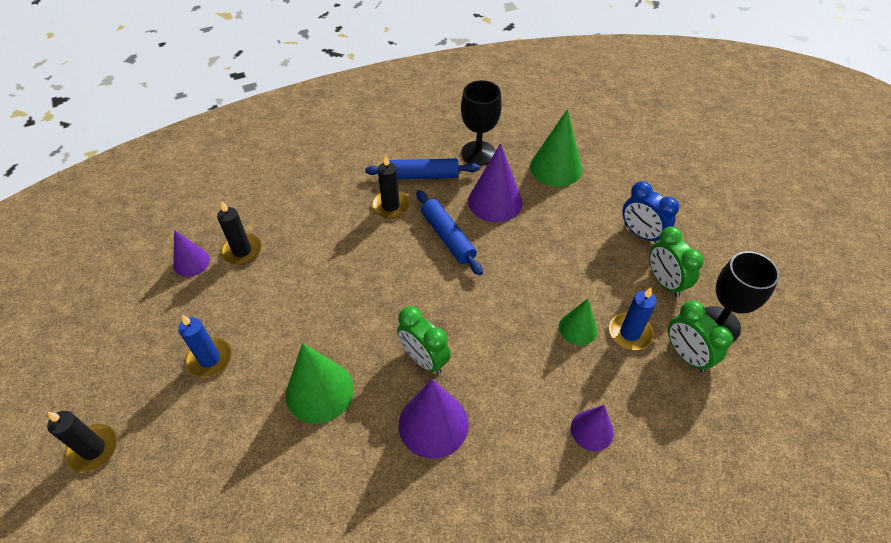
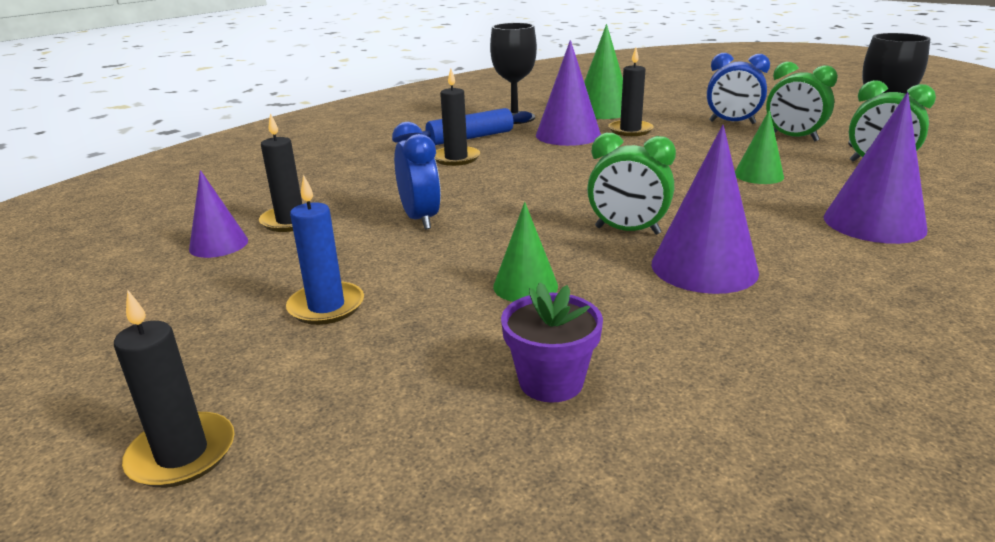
camera: 25 degrees left, 25 degrees down
(270, 484) = (551, 382): none -> purple flower pot
(314, 283) = (420, 219): none -> blue clock
(320, 391) = (525, 286): green cone -> green cone, size x0.60
(448, 237) = (546, 161): blue rolling pin -> none
(548, 213) = (630, 130): none -> black candle
(592, 430) = (874, 223): purple cone -> purple cone, size x1.65
(630, 333) = (810, 166): blue candle -> none

